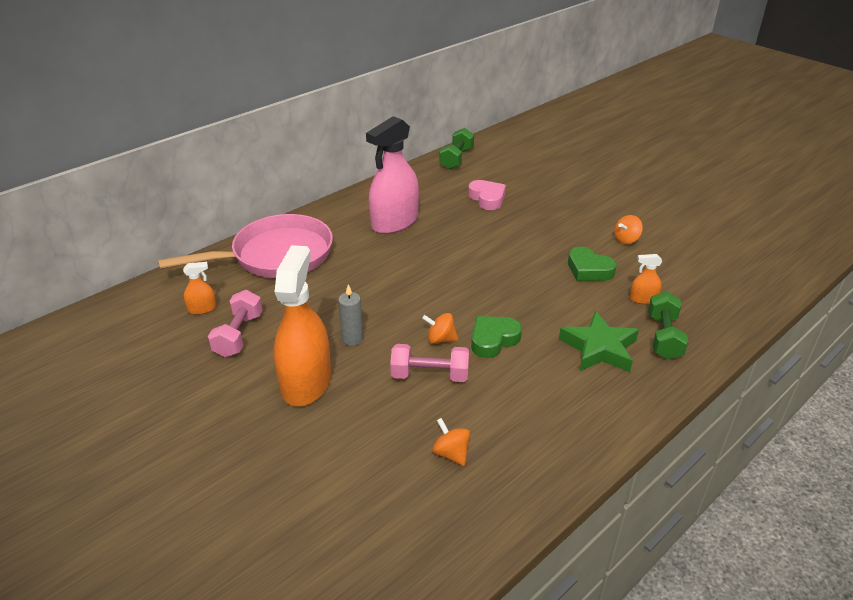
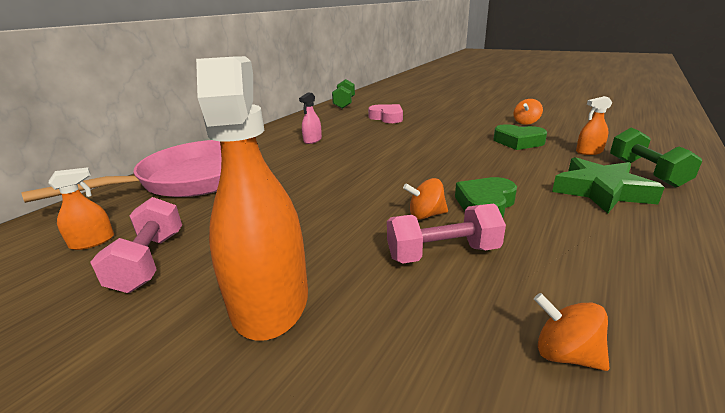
camera: 15 degrees left, 10 degrees down
(352, 339) = (316, 235): grey candle -> none
(394, 222) = (312, 140): pink spray bottle -> pink spray bottle, size x0.43

